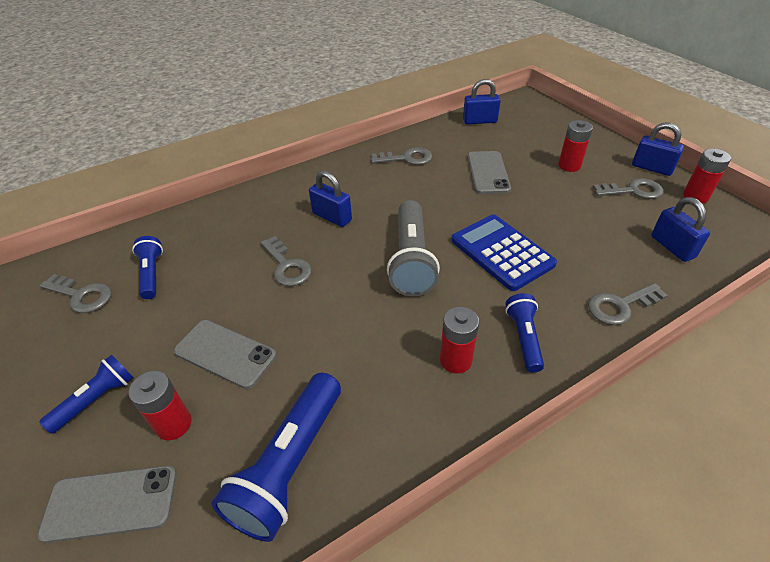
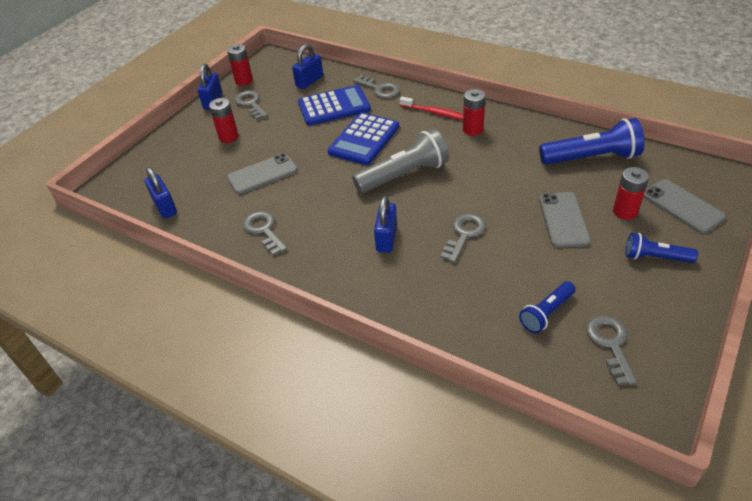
camera: 115 degrees left, 0 degrees up
(524, 338) = (434, 113): blue flashlight -> red toothbrush
(593, 250) = (334, 106): none -> blue calculator

